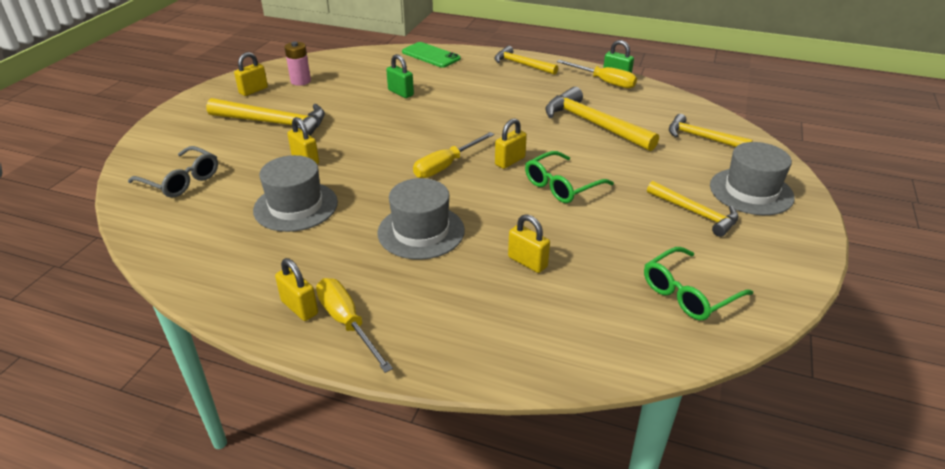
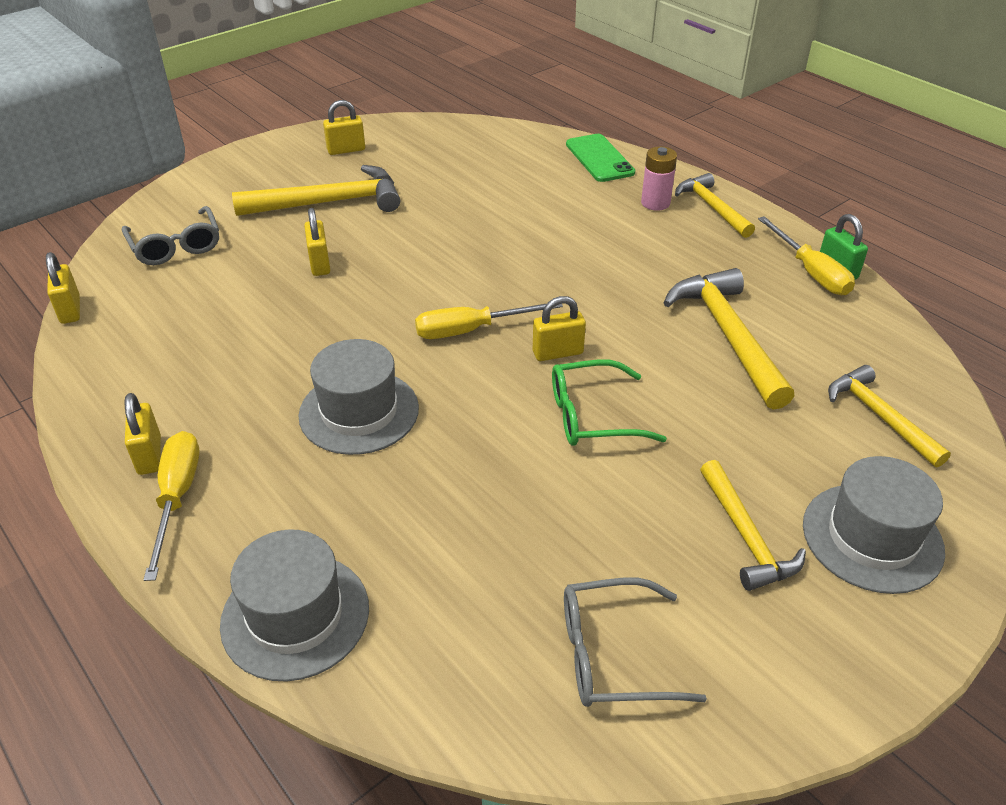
camera: 30 degrees right, 5 degrees up
(274, 123) = (329, 203): yellow hammer -> yellow hammer turned 60 degrees counterclockwise
(296, 206) = (257, 323): grey hat -> grey hat (295, 615)
(300, 81) = (408, 152): pink battery -> pink battery (655, 203)
(400, 93) = (511, 204): green padlock -> none
(527, 262) = (444, 509): yellow padlock -> yellow padlock (70, 310)
(689, 293) = (613, 655): green glasses -> grey glasses

